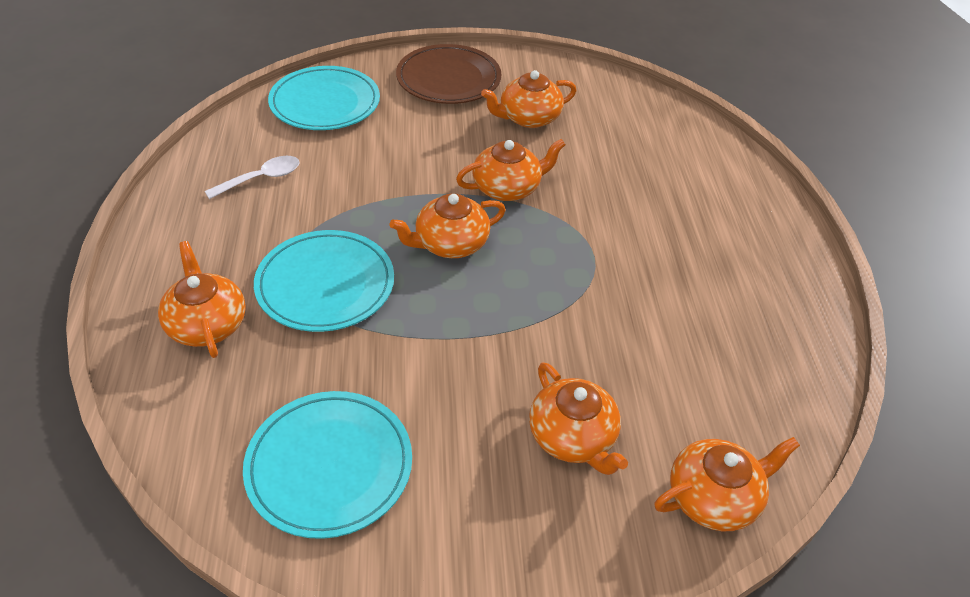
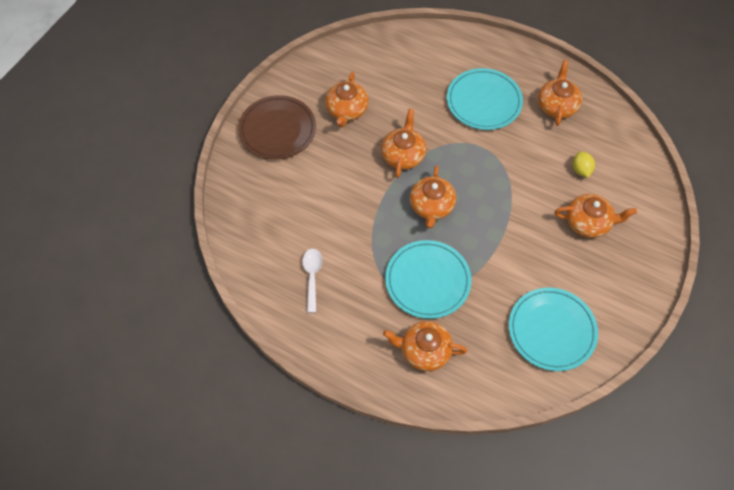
camera: 55 degrees left, 15 degrees up
(325, 103) = (255, 209): turquoise plate -> turquoise plate (484, 101)
(664, 388) = (581, 170): none -> yellow lemon
(714, 497) = (646, 189): orange teapot -> orange teapot (557, 105)

